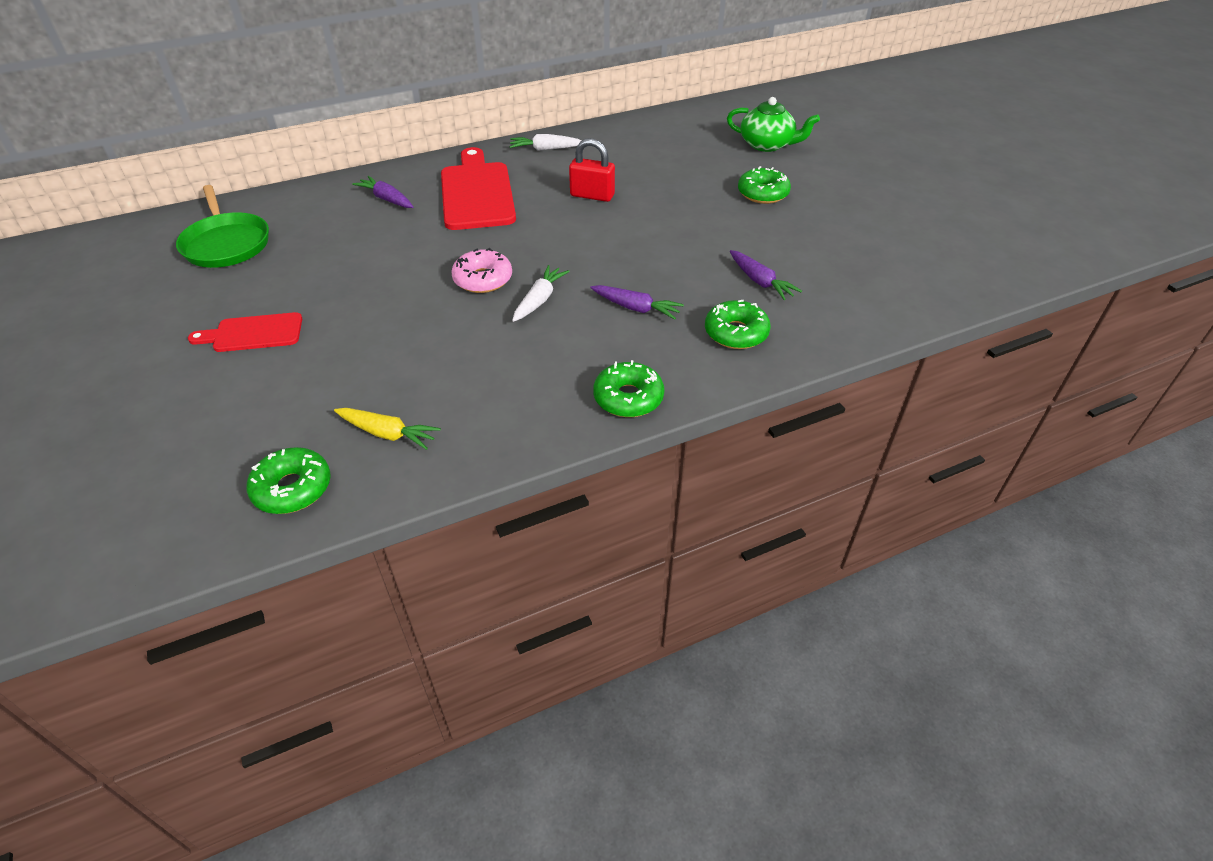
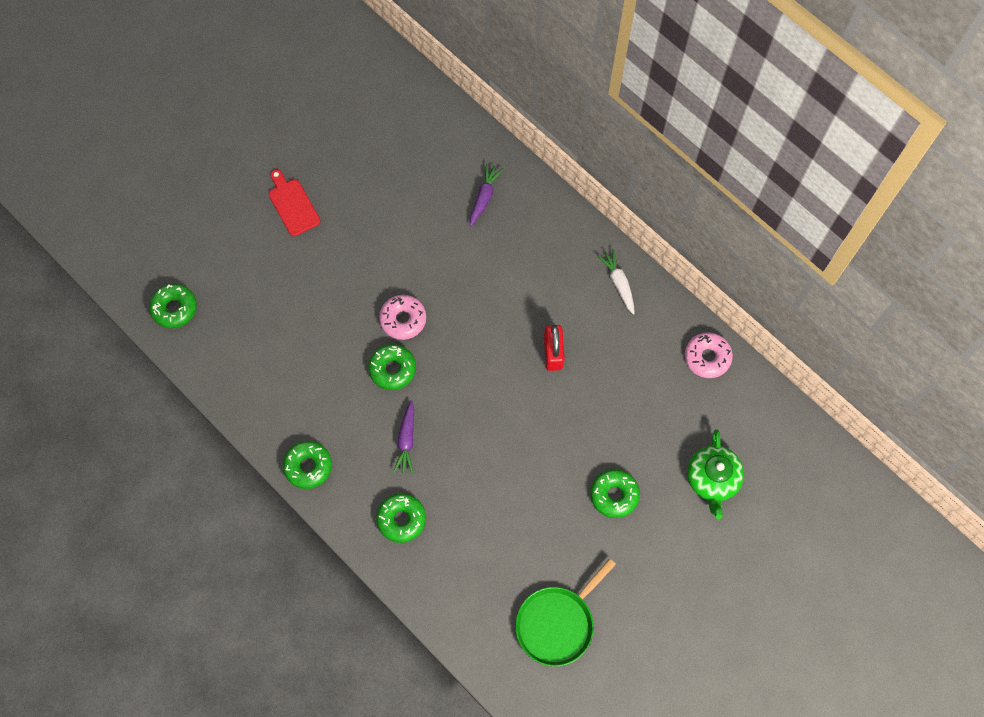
camera: 70 degrees right, 25 degrees up
(226, 243) = (382, 122): green pan -> green pan (557, 623)
(387, 433) = (231, 336): yellow carrot -> none
(477, 193) = (520, 260): red cutting board -> none
(539, 300) = (392, 369): white carrot -> green donut
(649, 125) = (707, 357): none -> pink donut
(760, 281) = (473, 522): purple carrot -> none

